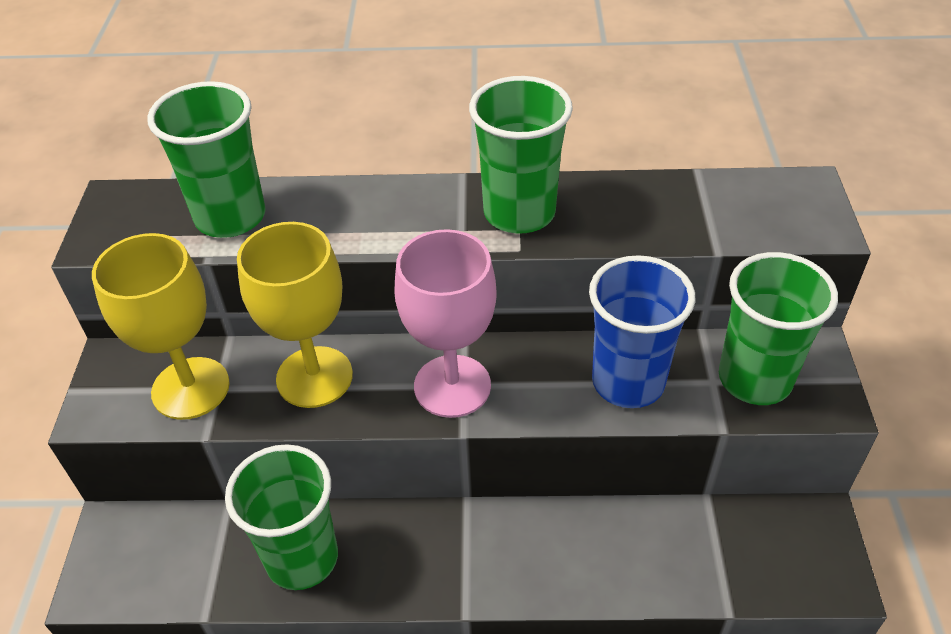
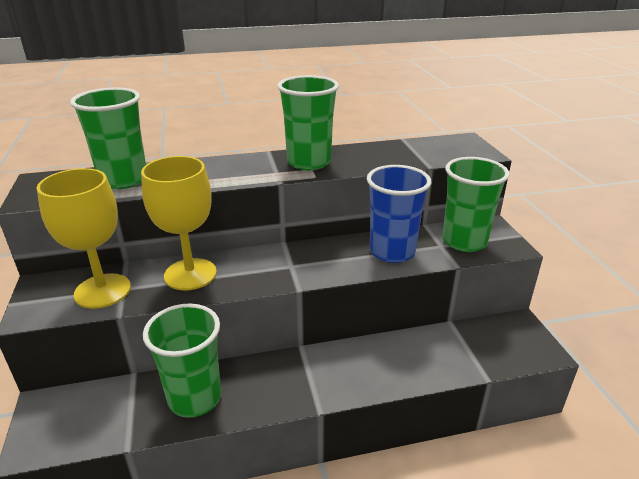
camera: 15 degrees left, 15 degrees down
(452, 386) = (284, 267): pink goblet -> none

